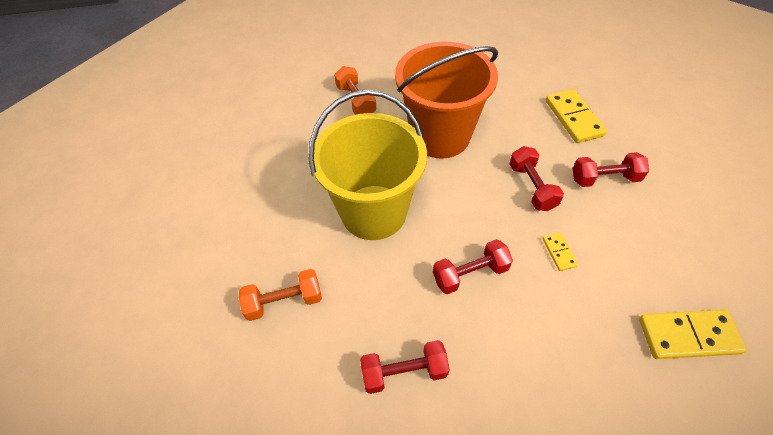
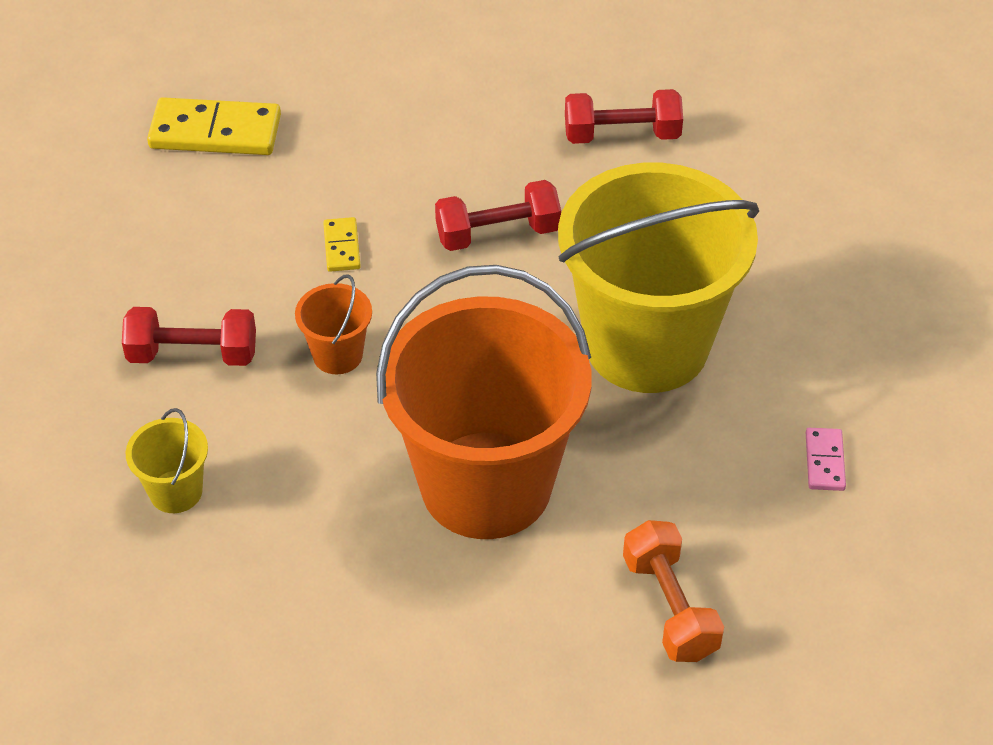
camera: 175 degrees left, 5 degrees down
(284, 301) = (799, 229): orange dumbbell -> none
(286, 164) = (824, 461): none -> pink domino
(532, 187) = (337, 355): red dumbbell -> orange bucket
(574, 118) = (176, 491): yellow domino -> yellow bucket

